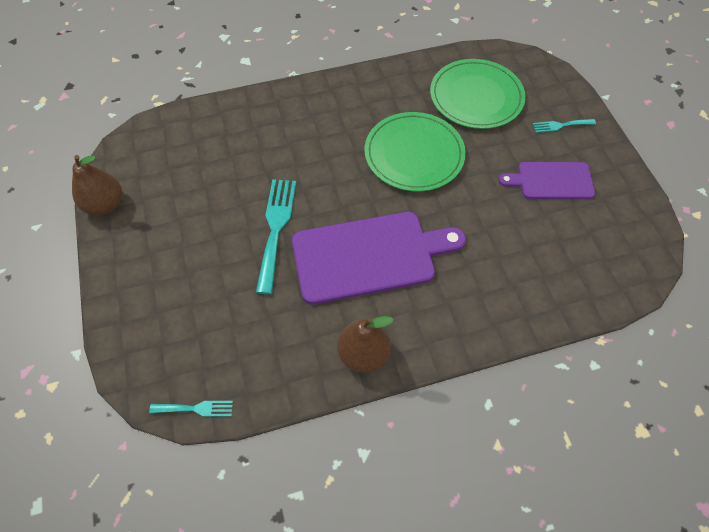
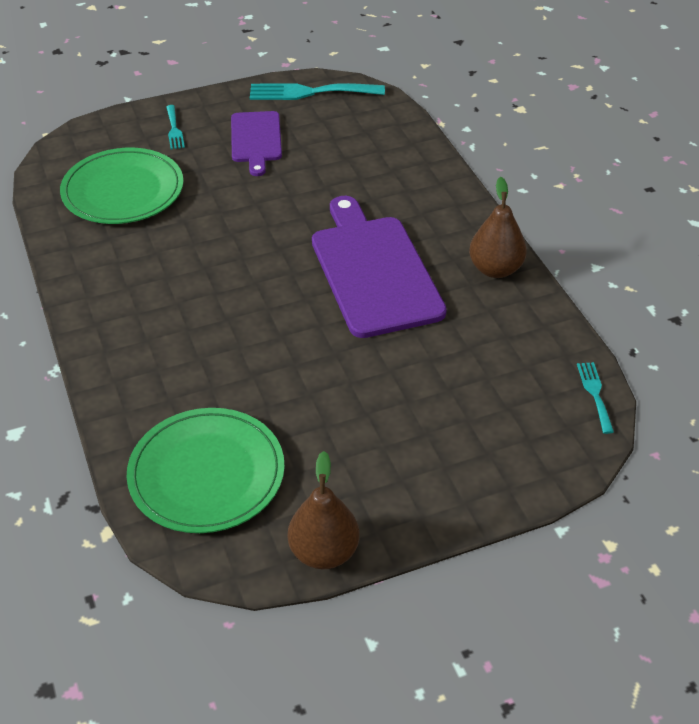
camera: 95 degrees left, 15 degrees down
(276, 228) = (345, 355): turquoise fork -> turquoise fork (310, 92)
(414, 154) = (219, 240): green plate -> green plate (206, 473)

